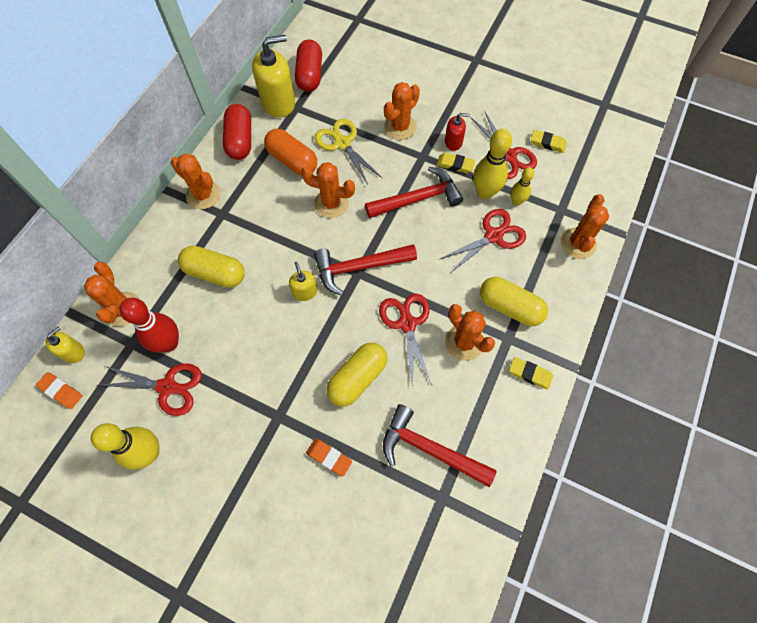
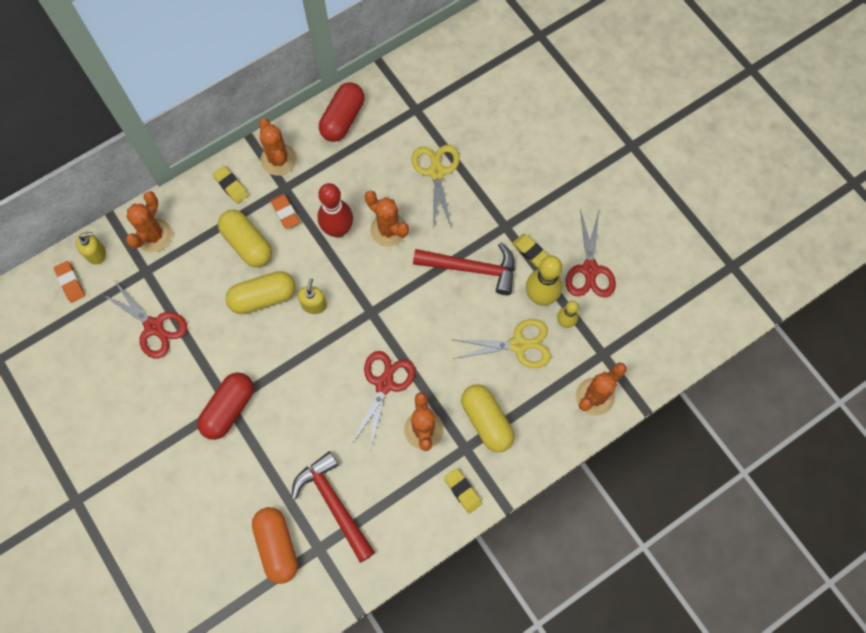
camera: 30 degrees right, 5 degrees up
(149, 453) = (112, 375): yellow bowling pin -> none
(169, 343) = (175, 288): red bowling pin -> red bowling pin (338, 229)
(278, 103) = (402, 95): yellow soap dispenser -> none
(292, 161) = (378, 166): orange capsule -> orange capsule (277, 546)
(310, 75) = (450, 79): red capsule -> red capsule (229, 409)
(329, 457) = (248, 462): orange eraser -> orange eraser (285, 212)
(357, 378) = (312, 408): yellow capsule -> yellow capsule (263, 297)
(359, 268) = (375, 308): red hammer -> none
(400, 127) = (503, 183): orange cactus -> none
(453, 142) = (545, 227): red soap dispenser -> none
(493, 236) = (518, 345): red scissors -> yellow scissors
(547, 143) = (640, 278): yellow eraser -> yellow eraser (231, 186)

